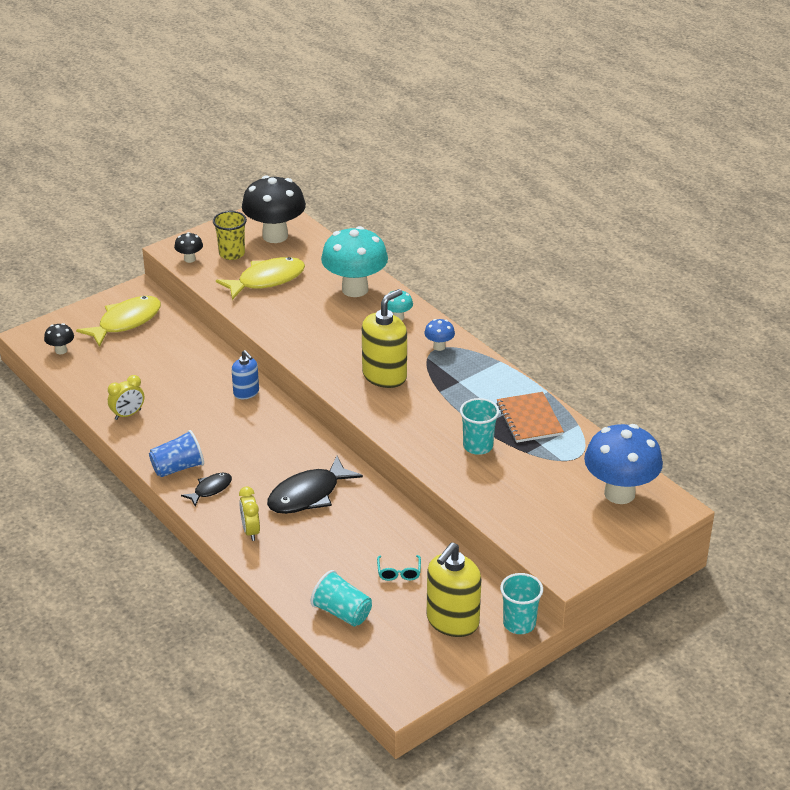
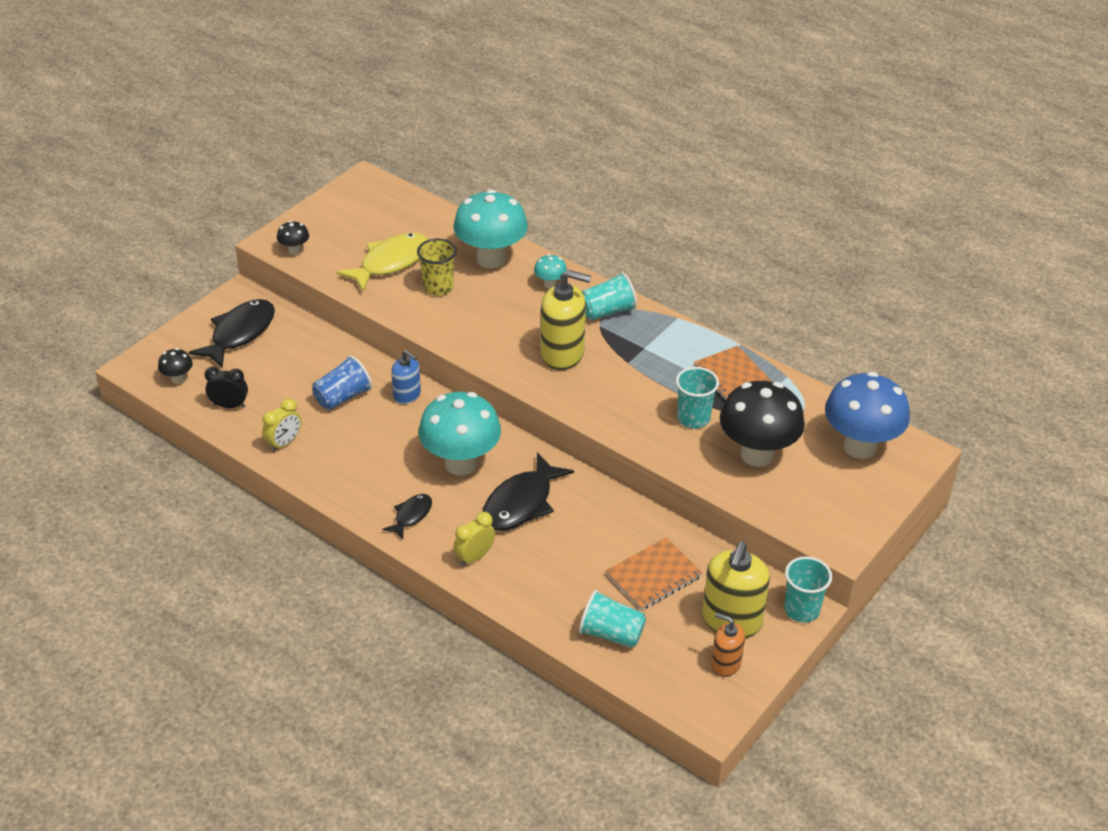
camera: 15 degrees left, 5 degrees up
(94, 378) = (229, 405): none -> black clock
(126, 322) = (240, 333): yellow fish -> black fish
(178, 468) = (365, 496): blue cup -> blue cup (342, 397)
(232, 253) = (339, 237): yellow cup -> yellow cup (438, 287)
(250, 531) = (474, 557): yellow clock -> yellow clock turned 75 degrees clockwise
(269, 454) = (461, 463): none -> turquoise mushroom
(275, 236) = (379, 210): black mushroom -> black mushroom (757, 454)
(384, 376) = (562, 354): yellow soap dispenser -> yellow soap dispenser turned 75 degrees clockwise
(399, 573) = (653, 576): turquoise glasses -> orange notebook
(432, 655) = (725, 664): none -> orange soap dispenser
(439, 347) = (607, 311): blue mushroom -> turquoise cup

